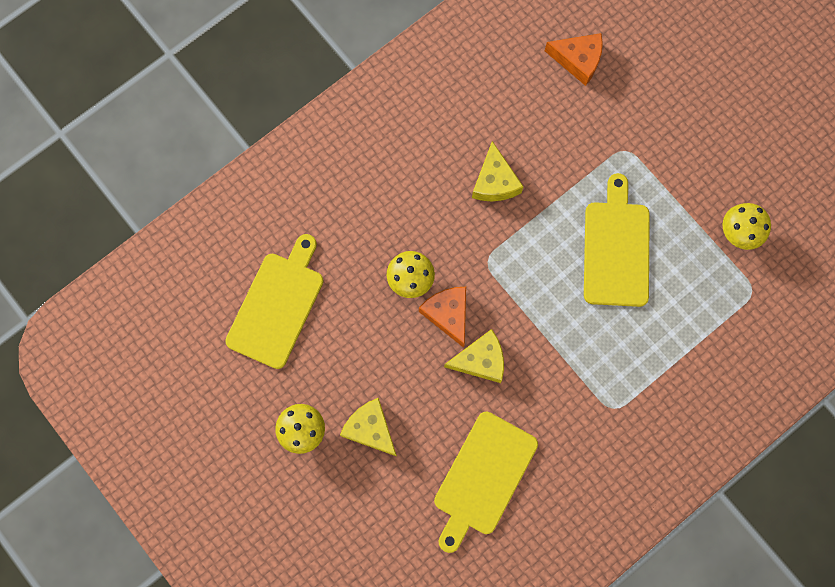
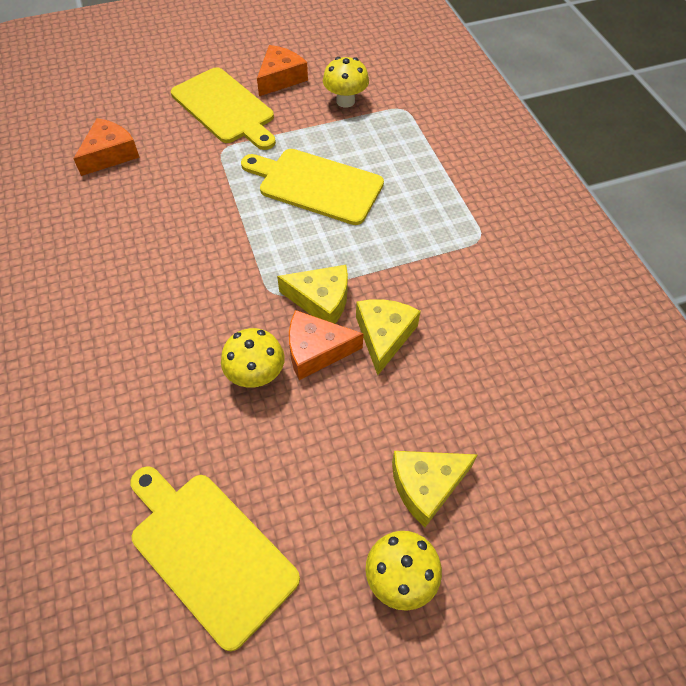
camera: 70 degrees left, 20 degrees down
(483, 477) = (524, 378): yellow cutting board -> yellow cutting board (225, 108)
(494, 181) = (189, 258): yellow cheese -> yellow cheese (321, 300)
(744, 159) = (280, 78): none -> orange cheese

